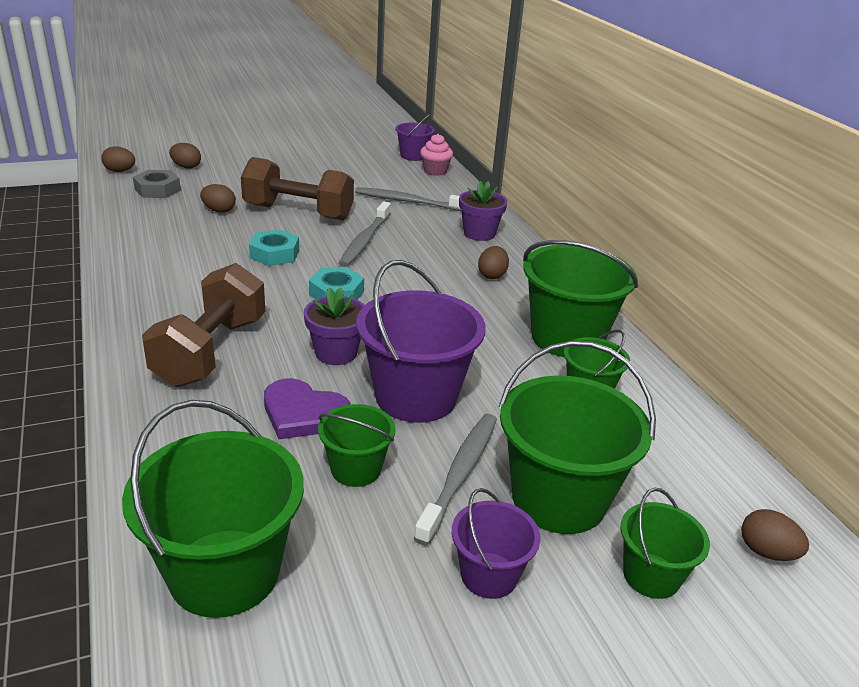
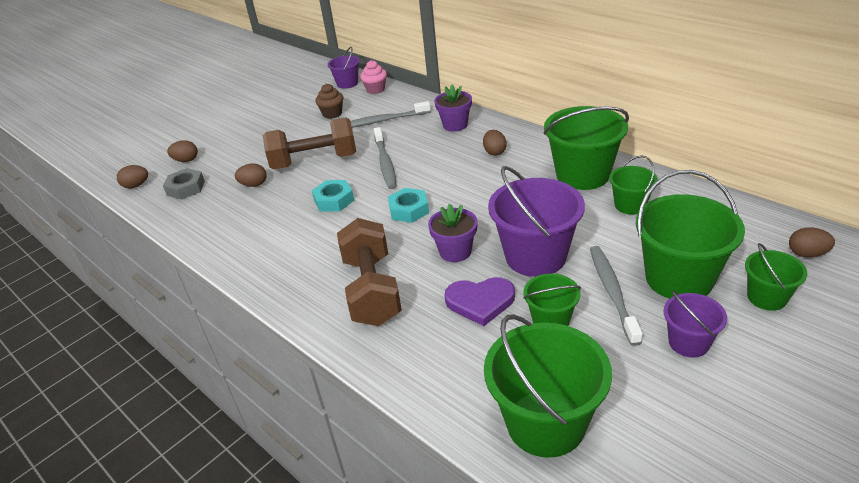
camera: 20 degrees left, 5 degrees up
(366, 177) = (332, 114): none -> brown cupcake

